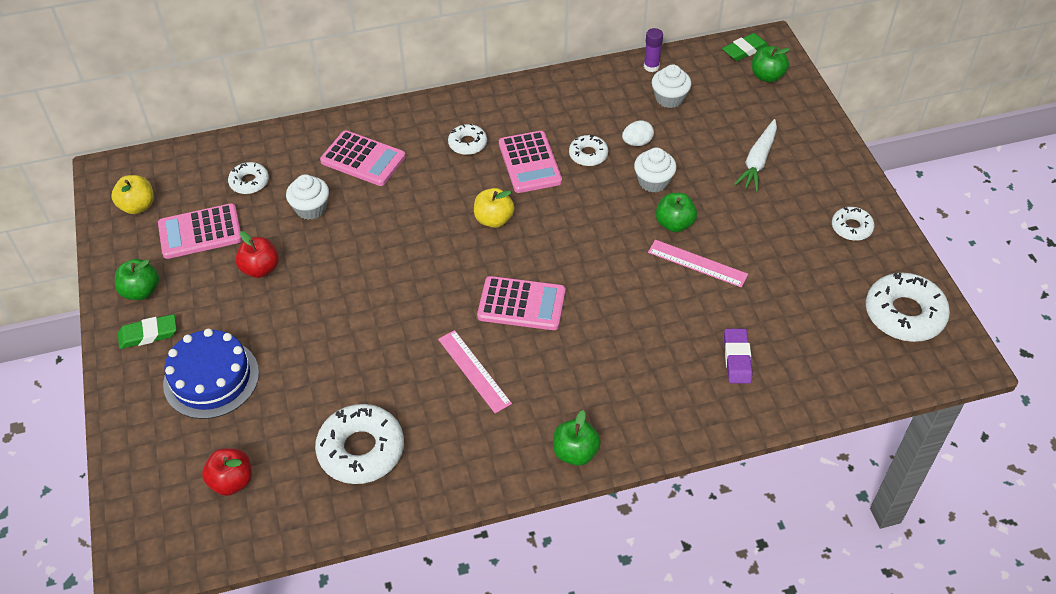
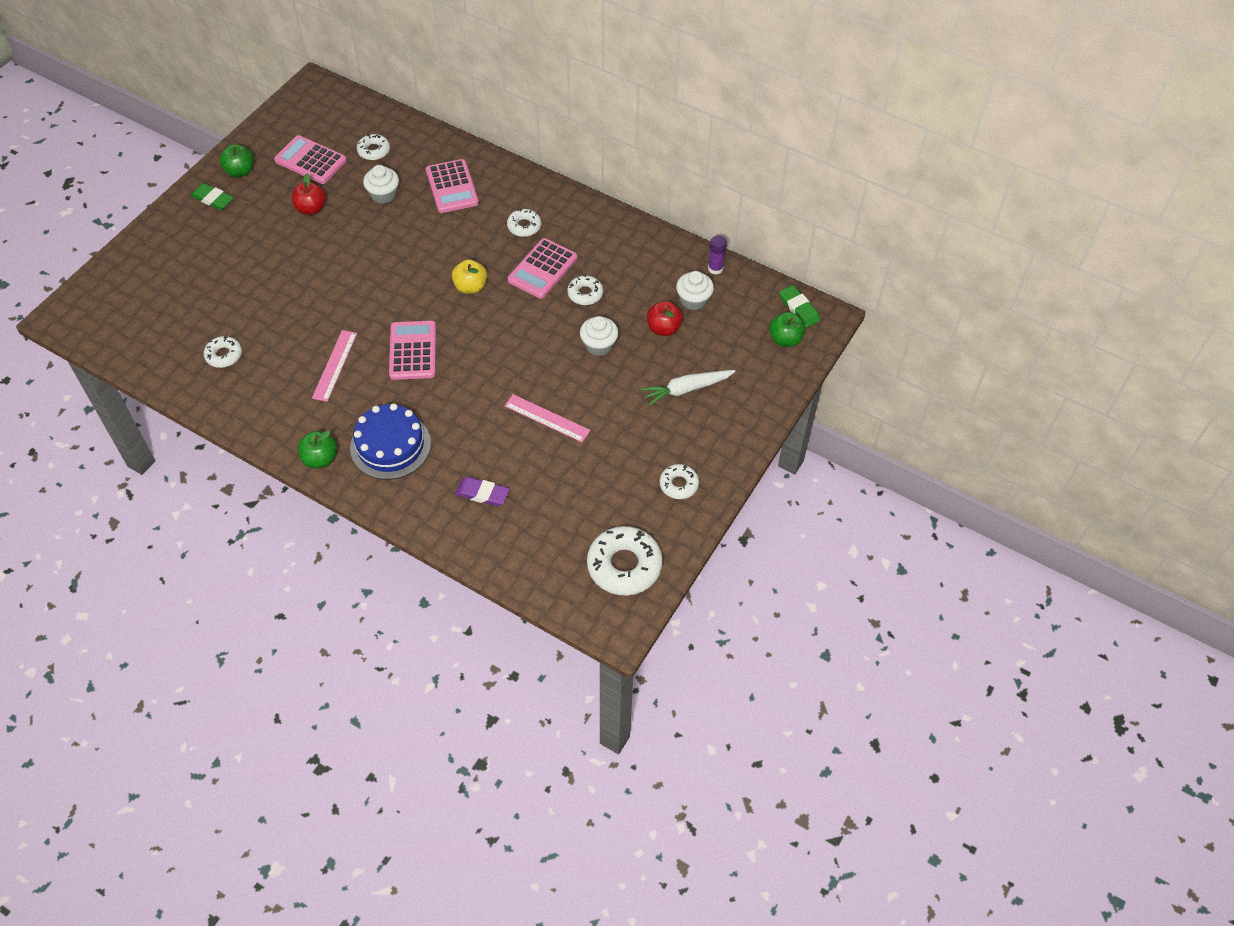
camera: 45 degrees right, 5 degrees up
(138, 206) = (301, 118): yellow apple -> none
(211, 378) = (209, 250): blue cake -> blue cake (390, 445)
(232, 481) = (148, 314): red apple -> red apple (663, 328)
(361, 450) = (224, 355): white donut -> white donut, size x0.55
(521, 304) = (413, 351): pink calculator -> pink calculator turned 150 degrees counterclockwise
(637, 142) = (627, 311): white egg -> none
(674, 224) = (570, 382): green apple -> none
(697, 263) = (547, 418): pink ruler -> pink ruler turned 45 degrees counterclockwise
(737, 358) = (482, 494): purple eraser -> purple eraser turned 60 degrees clockwise
(744, 50) = (798, 309): green eraser -> green eraser turned 45 degrees clockwise

